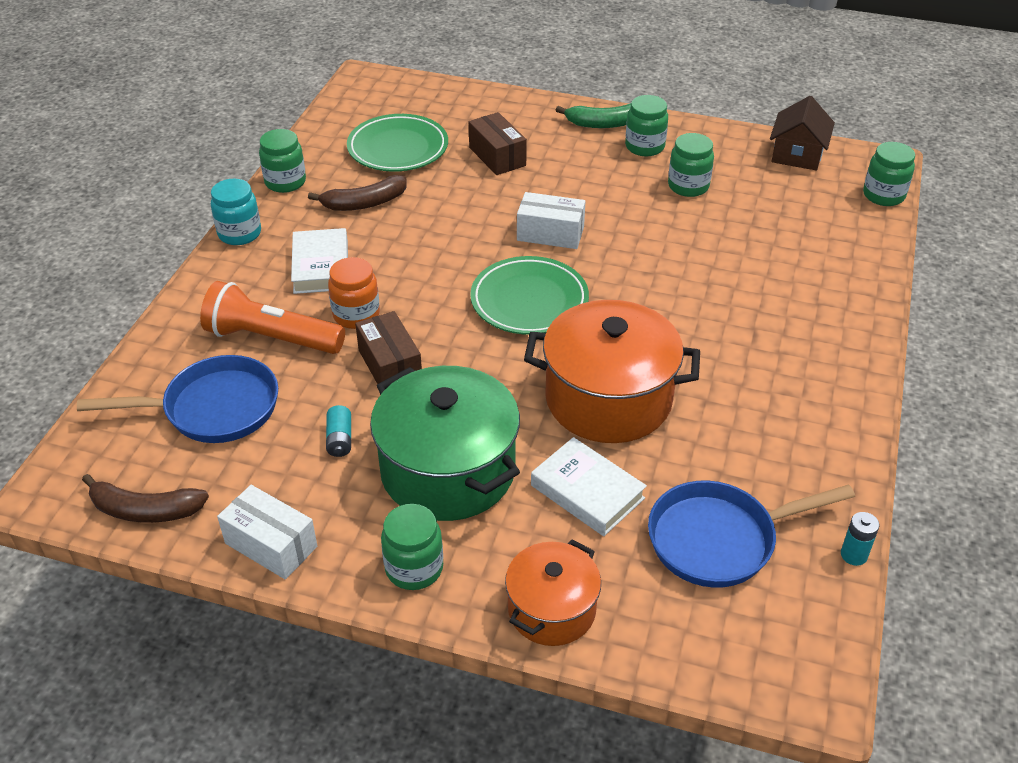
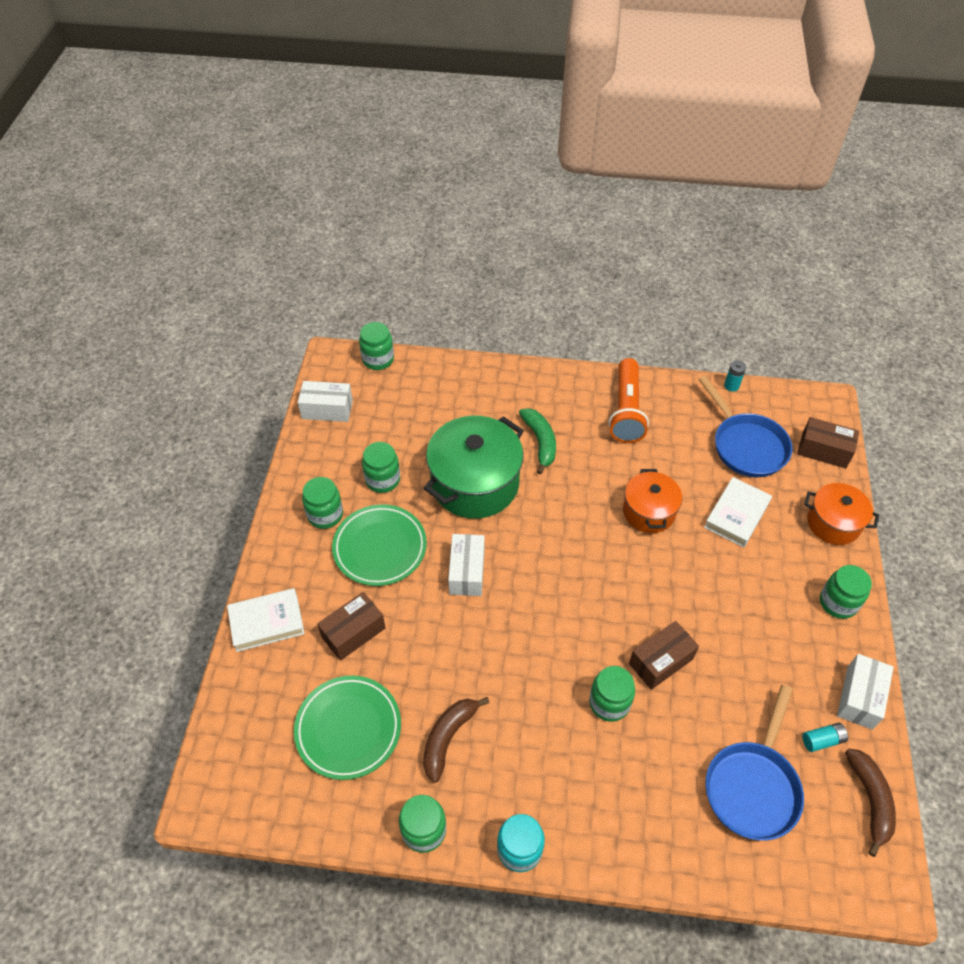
camera: 100 degrees left, 10 degrees up
(213, 408) = (753, 786): blue pan -> blue pan turned 135 degrees counterclockwise
(271, 338) = (657, 766): orange flashlight -> orange flashlight (626, 411)
(321, 266) = (552, 752): white book -> white book (267, 622)
(339, 439) = (749, 678): turquoise battery -> turquoise battery (822, 740)
(356, 315) = (609, 703): orange jar -> green jar
(364, 203) = (448, 738): brown banana -> brown banana turned 120 degrees counterclockwise
(448, 470) = (750, 599): green pot -> green pot (475, 483)
(529, 301) = (557, 575): green plate -> green plate (380, 548)
(605, 123) = (288, 549): green banana -> green banana (540, 442)
(608, 399) = (649, 512): orange pot -> orange pot, size x0.59
(702, 646) = (823, 450): none -> brown box
(797, 154) = (327, 409): brown house -> white box

